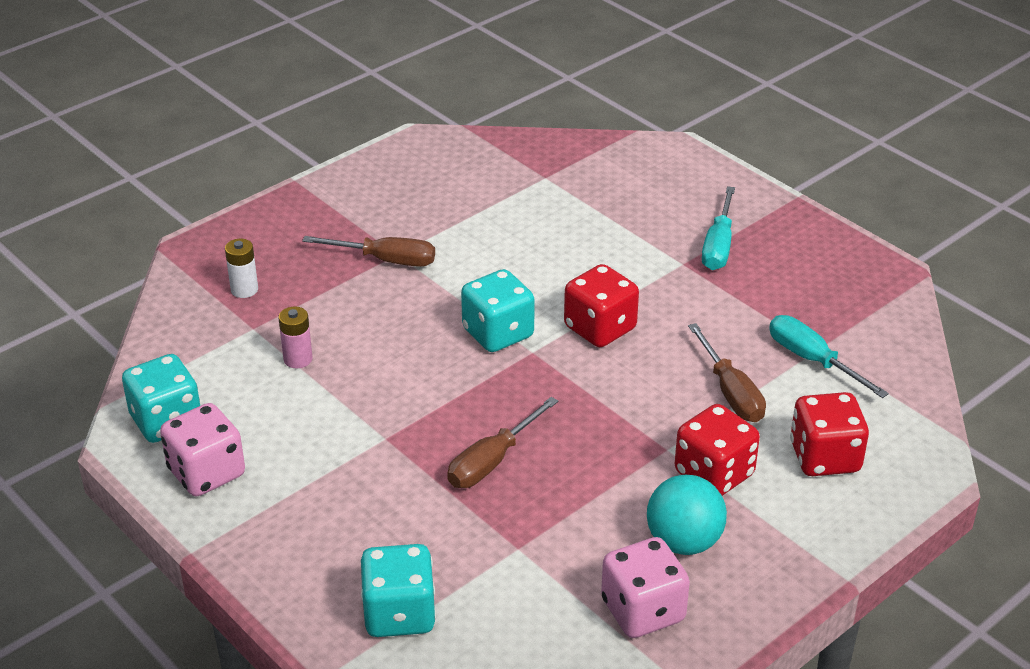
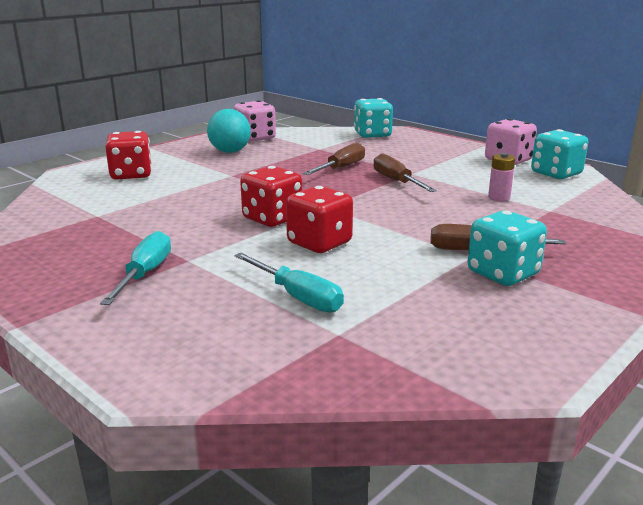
camera: 175 degrees right, 15 degrees down
(244, 289) = (584, 228): white battery -> none
(498, 333) = (355, 213): turquoise dice -> turquoise dice (503, 273)
(714, 474) = (205, 168): red dice -> red dice (319, 243)
(731, 392) = (179, 194): brown screwdriver -> brown screwdriver (396, 181)
(812, 360) = (107, 209): turquoise screwdriver -> turquoise screwdriver (298, 297)

